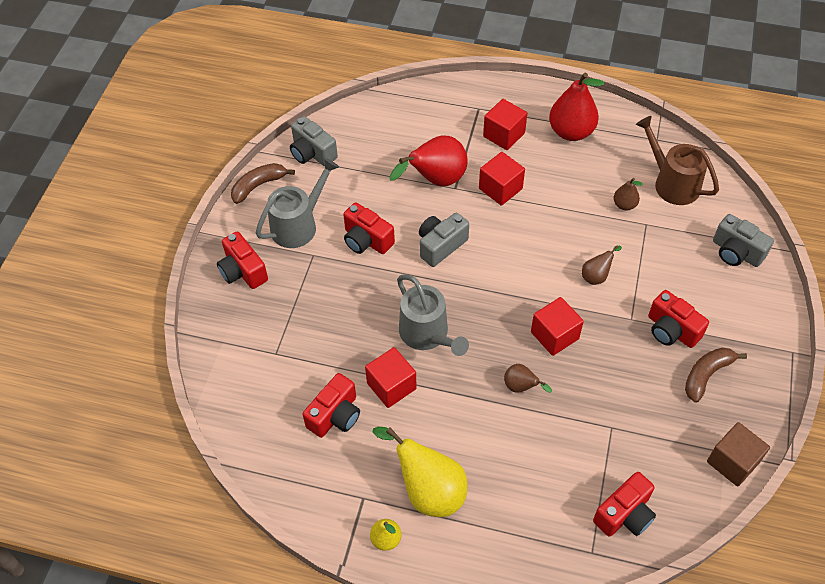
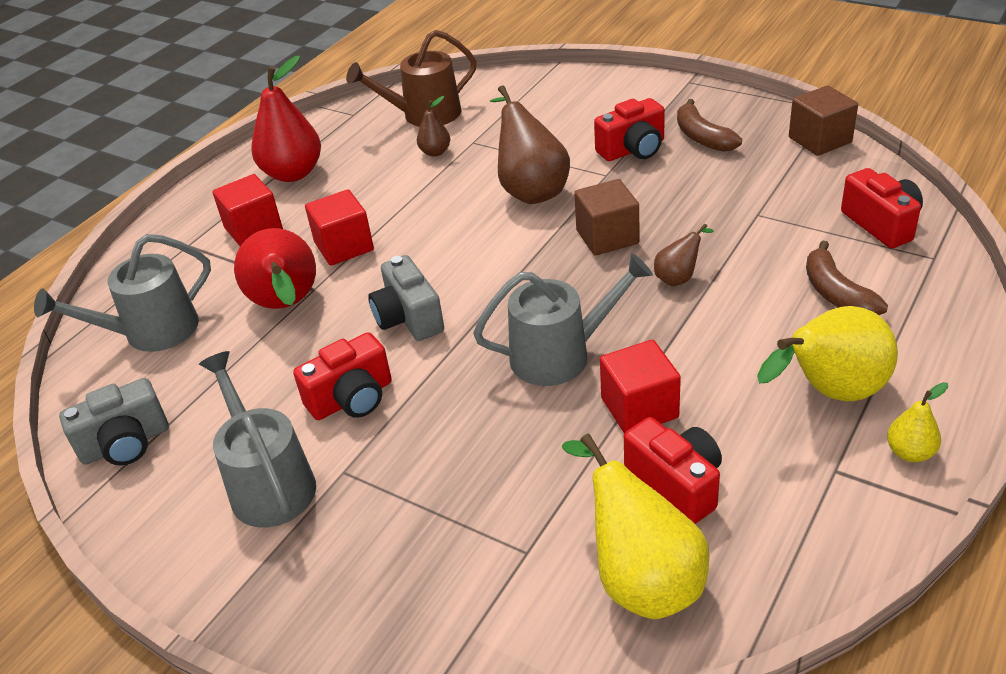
camera: 70 degrees left, 15 degrees down
(243, 271) = (324, 581): red camera -> none
(258, 186) = (142, 532): brown banana -> brown banana (836, 293)
(268, 409) = (640, 578): none -> yellow pear
(397, 126) = (152, 332): none -> grey watering can
(554, 335) = (607, 237): red cube -> brown cube
(596, 276) = (531, 190): brown pear -> brown pear, size x2.00
(736, 252) = (545, 91): grey camera -> none

